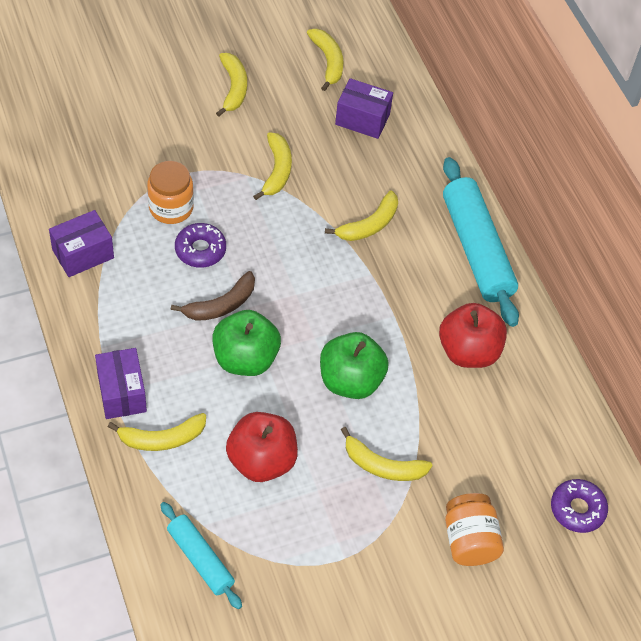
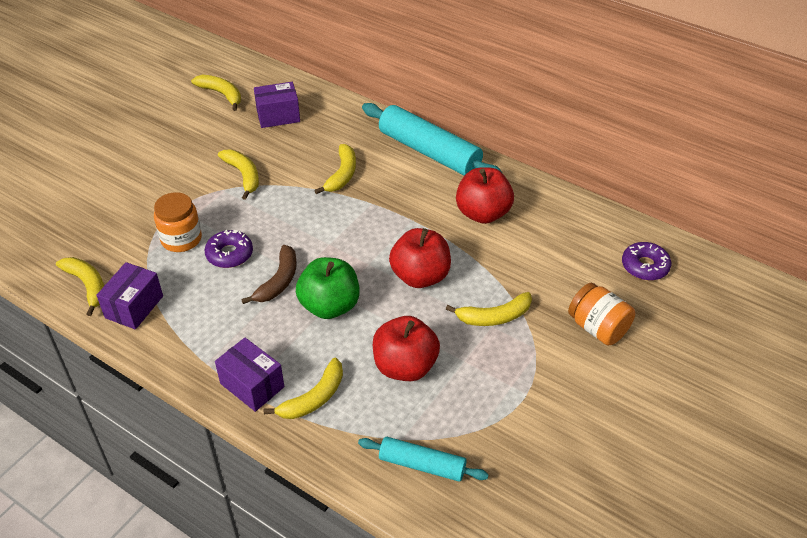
camera: 30 degrees left, 10 degrees down
(233, 88) = (164, 141): yellow banana -> yellow banana (88, 286)
(350, 380) = (420, 276): green apple -> red apple

